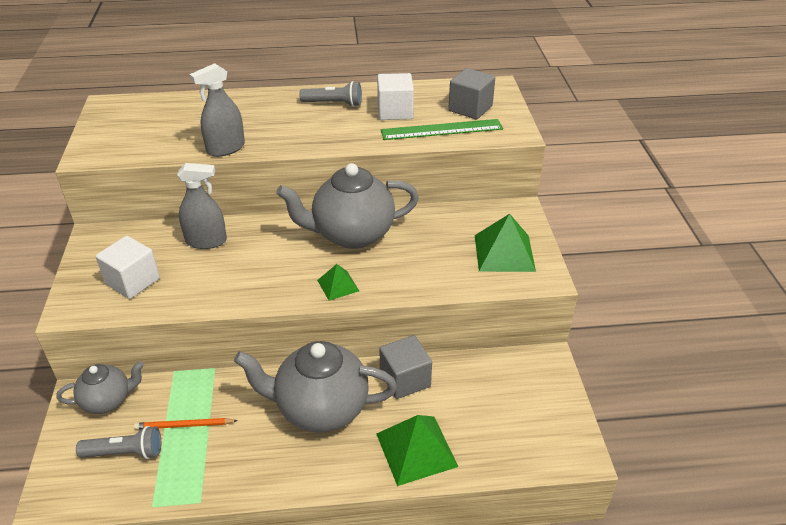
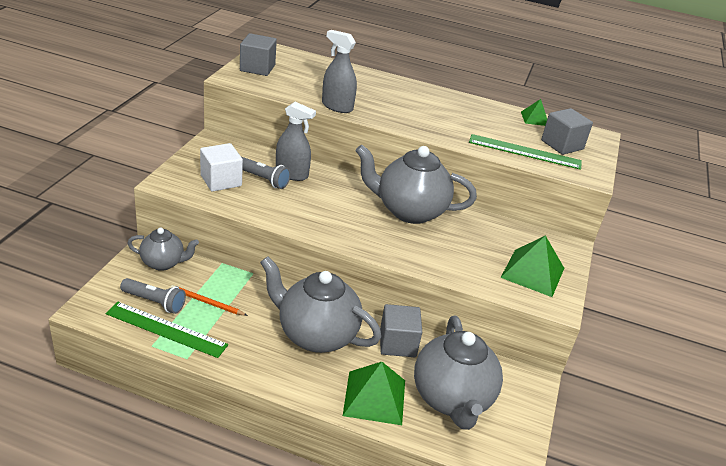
camera: 20 degrees right, 5 degrees down
(108, 133) = (257, 68): none -> grey cube
(157, 479) = (166, 329): none -> green ruler
(226, 148) = (337, 106): grey spray bottle -> grey spray bottle turned 45 degrees clockwise
(333, 104) = (445, 104): grey flashlight -> grey flashlight (262, 179)
(338, 285) = (374, 242): green pyramid -> green pyramid (535, 118)
(395, 111) = (493, 126): white cube -> none
(488, 415) = (452, 399): none -> grey teapot

